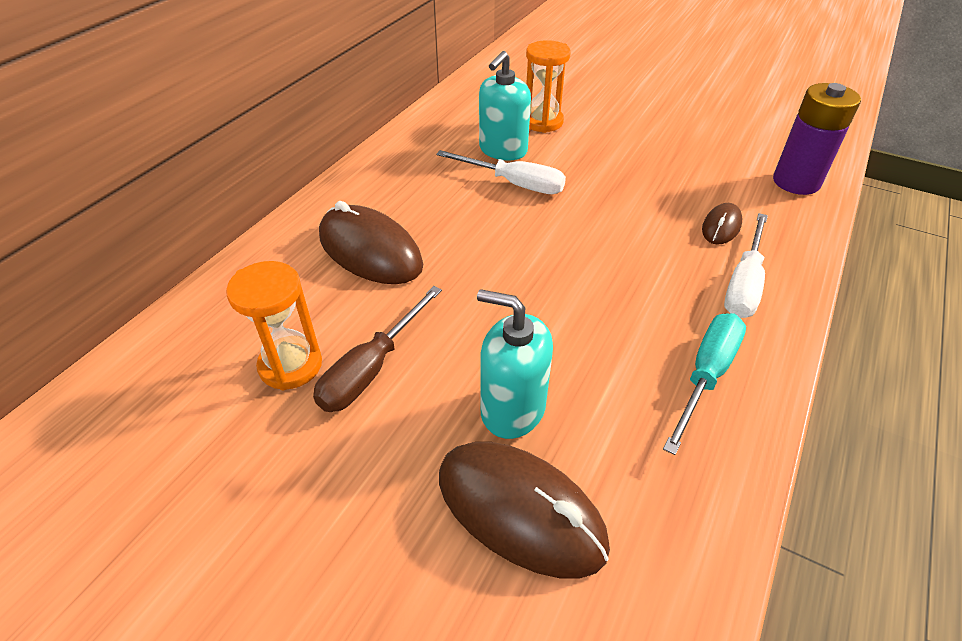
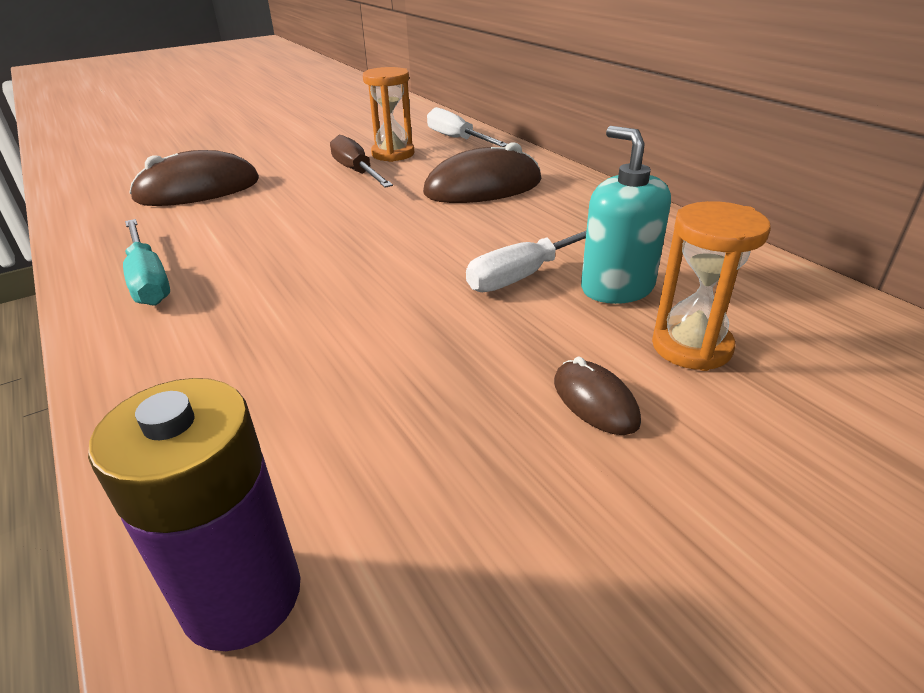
camera: 120 degrees right, 10 degrees down
(512, 409) = (258, 203): turquoise soap dispenser -> none
(721, 226) = (272, 399): brown mouse -> brown mouse (595, 401)
(743, 284) = (178, 358): white screwdriver -> white screwdriver (457, 139)

